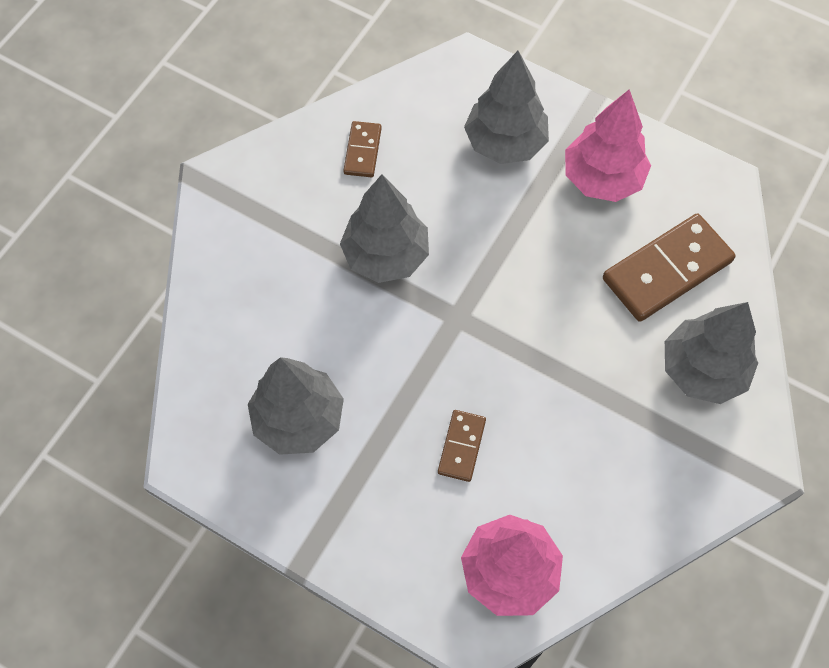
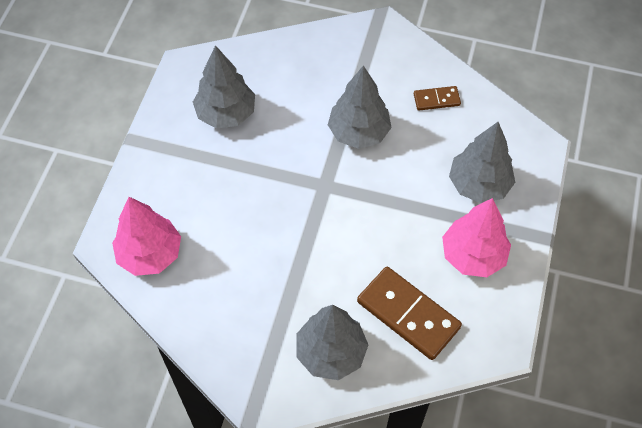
camera: 75 degrees right, 5 degrees down
(462, 446) = (230, 208): brown domino -> none

